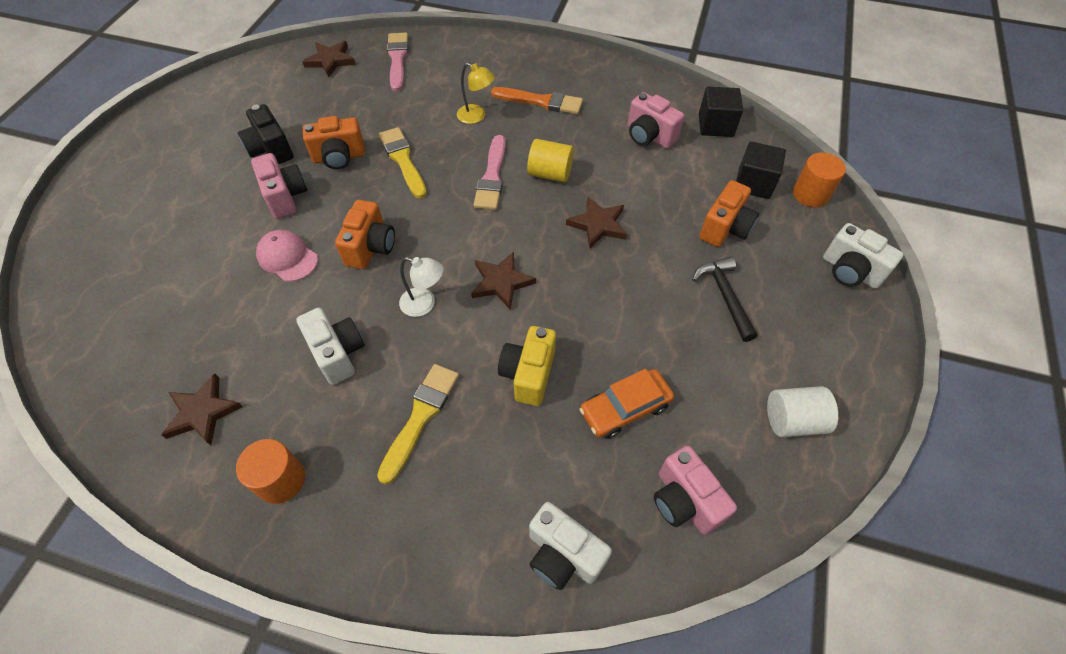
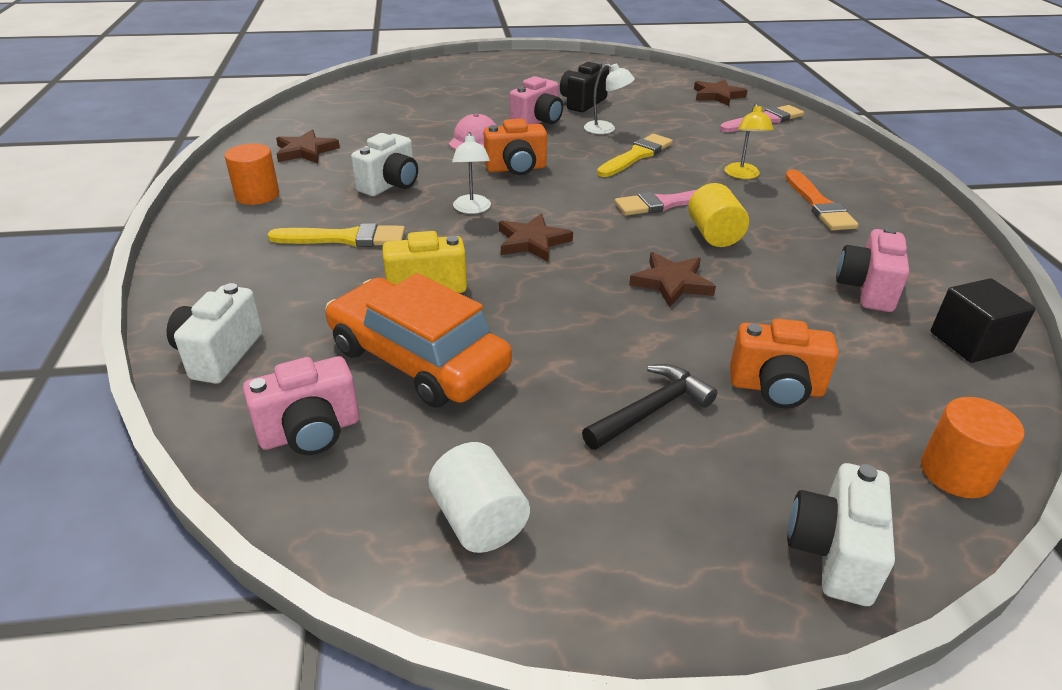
camera: 65 degrees right, 20 degrees down
(339, 157) = (606, 129): orange camera -> white lamp
(625, 408) = (418, 358): orange car -> orange car, size x1.64
(684, 501) = (310, 432): pink camera -> pink camera turned 150 degrees counterclockwise
(754, 183) = (900, 402): black cube -> none

